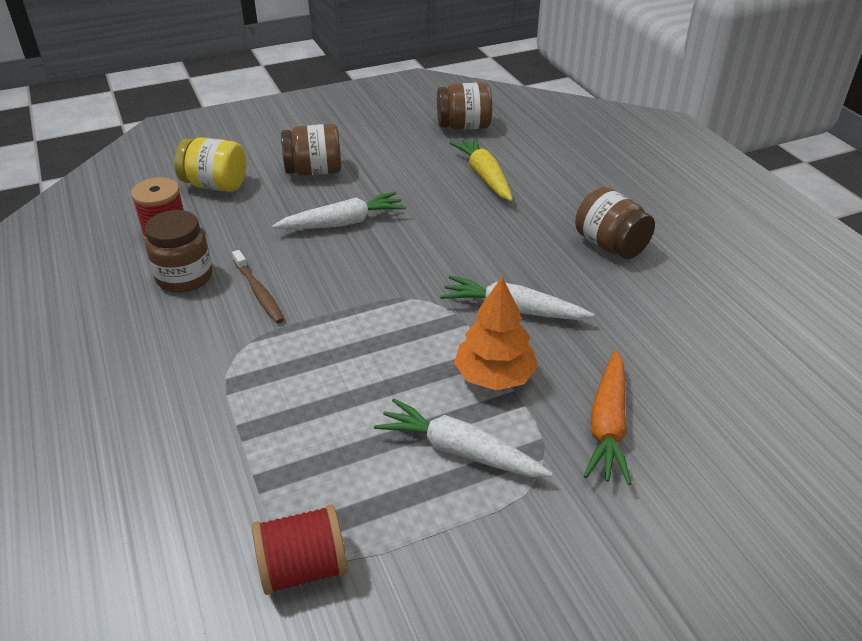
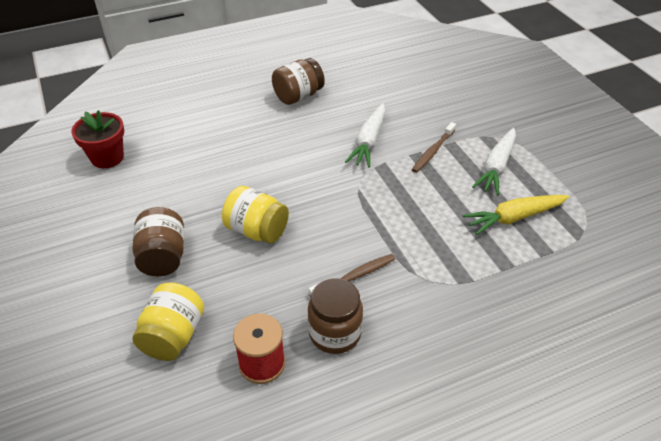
camera: 90 degrees left, 5 degrees up
(303, 568) = (597, 226): red spool -> none
(342, 223) = (257, 231): white carrot -> yellow jar
(464, 126) = (107, 157): brown jar -> red flower pot
(484, 176) = (197, 148): yellow carrot -> yellow carrot (514, 218)
(494, 376) = (433, 151): orange tree -> brown toothbrush
(608, 425) = (463, 113): orange carrot -> none

